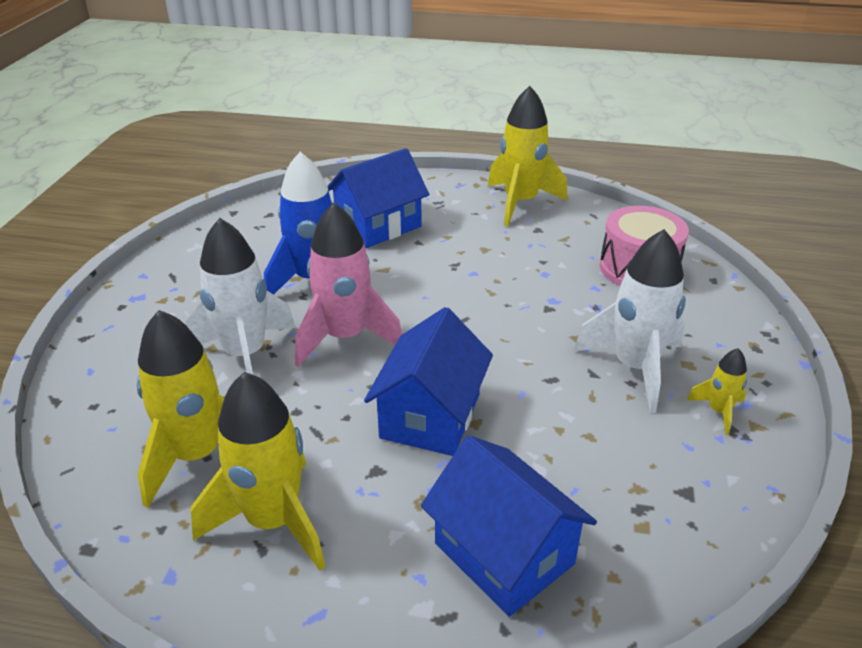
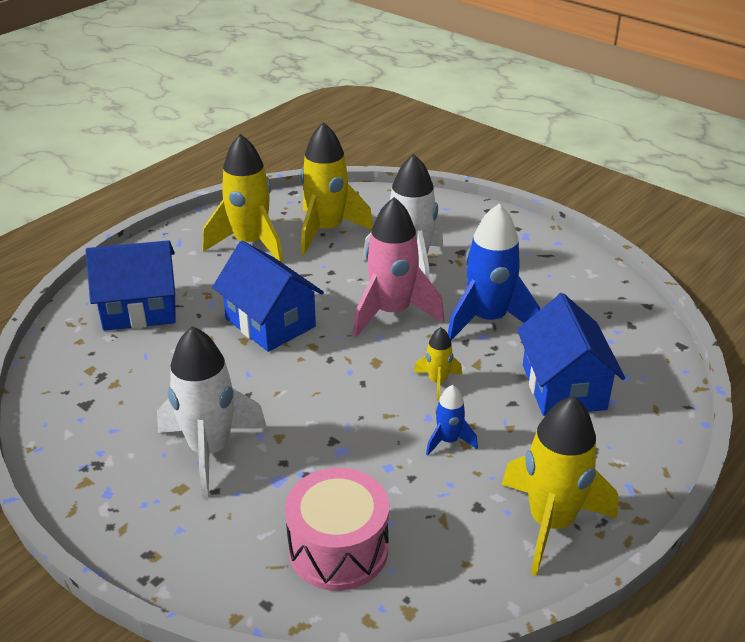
camera: 120 degrees right, 0 degrees up
(489, 257) = (448, 441): none -> blue rocket
(718, 411) = (119, 469): yellow rocket -> yellow rocket (437, 382)

